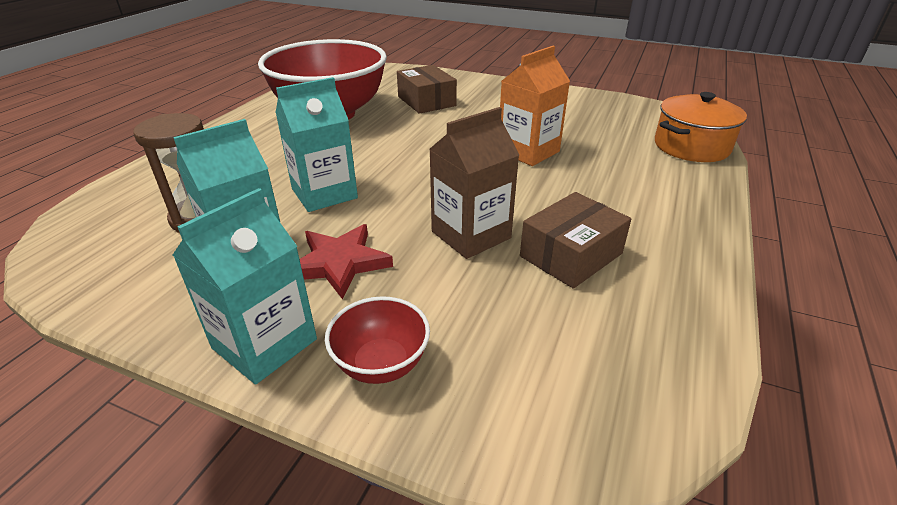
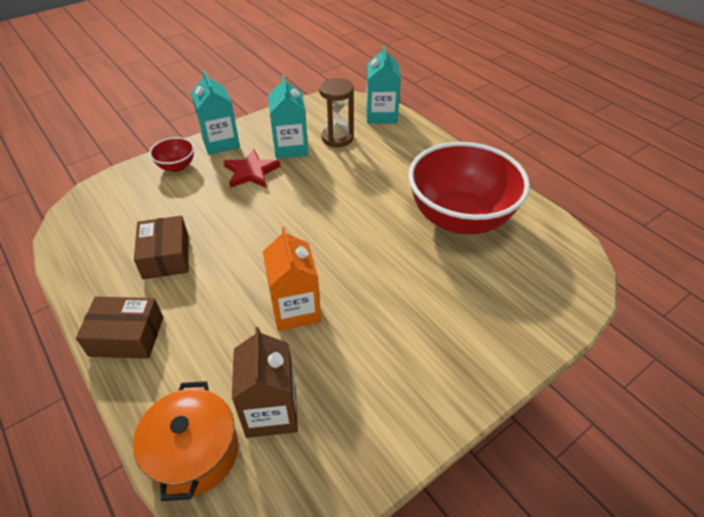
camera: 120 degrees right, 10 degrees up
(324, 193) = (325, 183): turquoise carton -> turquoise carton (381, 115)
(426, 101) = (455, 290): brown box -> brown box (127, 336)
(471, 235) = (225, 225): brown carton -> brown carton (271, 411)

